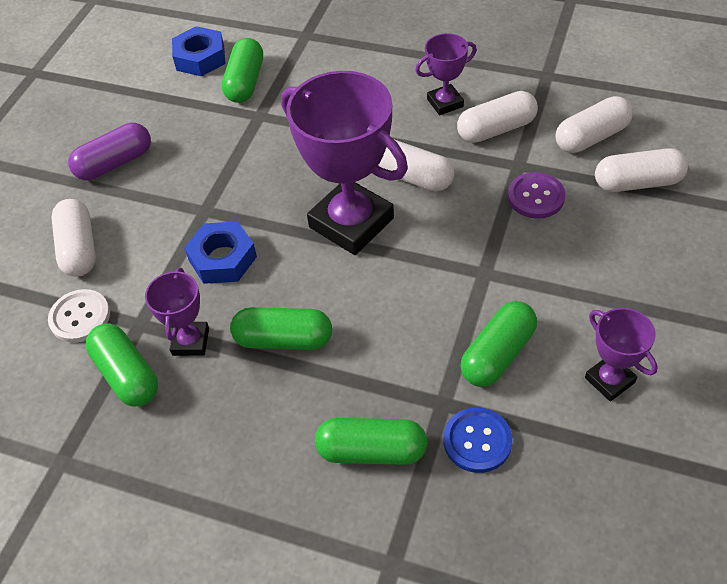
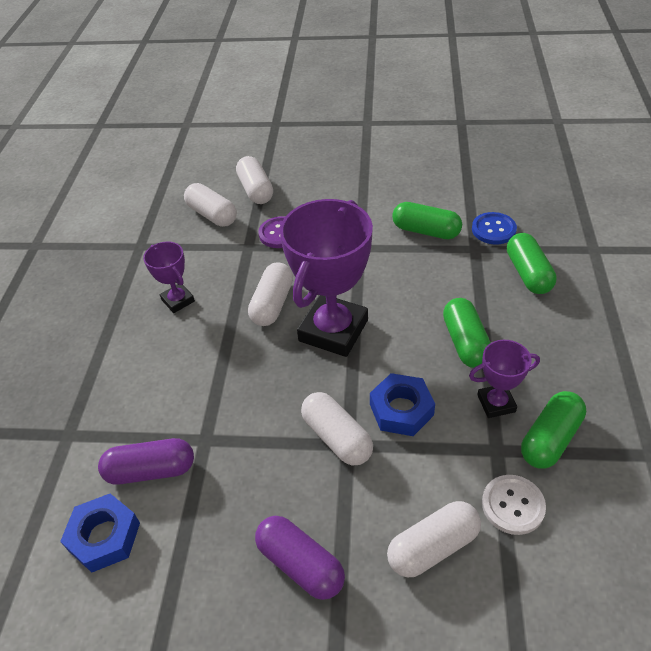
camera: 105 degrees left, 5 degrees down
(245, 82) = (151, 470): green capsule -> purple capsule
(496, 129) = (209, 264): white capsule -> white capsule (337, 437)
(609, 380) = (423, 185): purple trophy -> none

